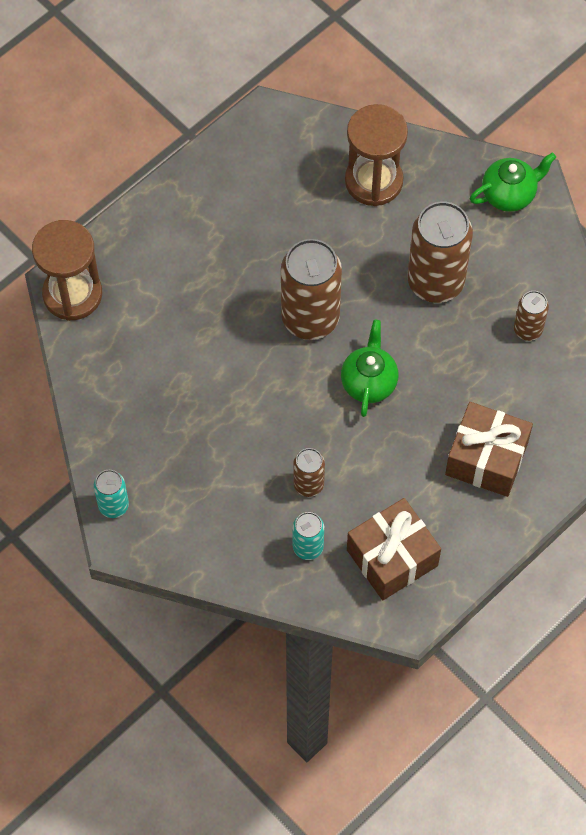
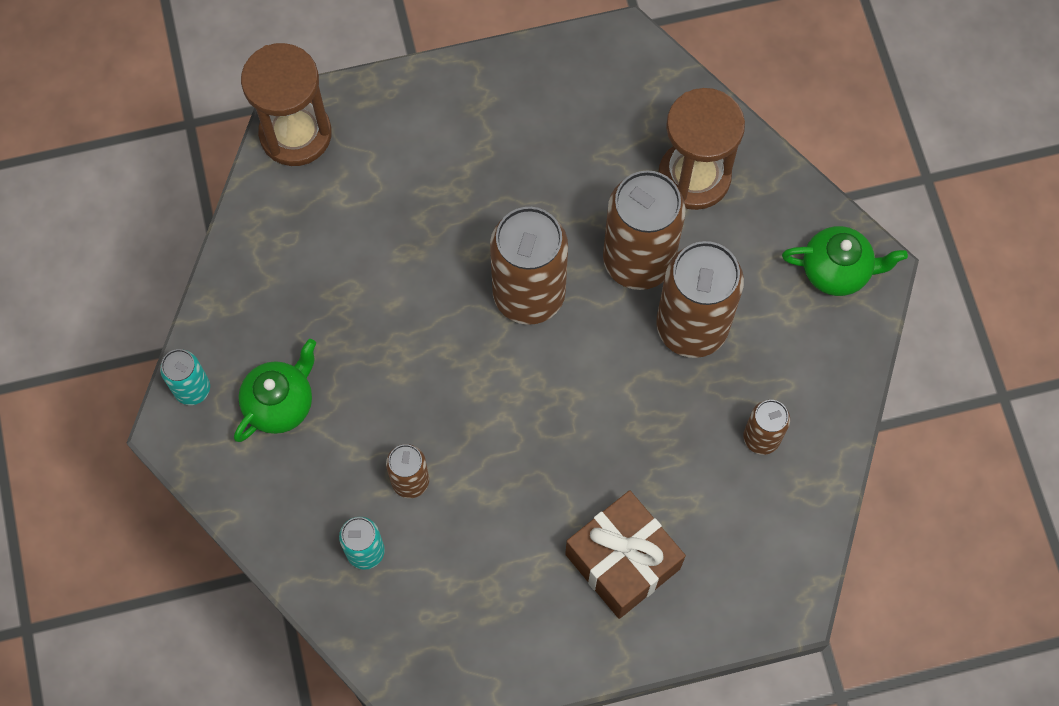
camera: 30 degrees right, 5 degrees up
(369, 382) = (547, 402): green teapot -> green teapot (280, 404)
(371, 256) = (638, 261): none -> brown can
(392, 557) = (448, 616): brown gift -> none

